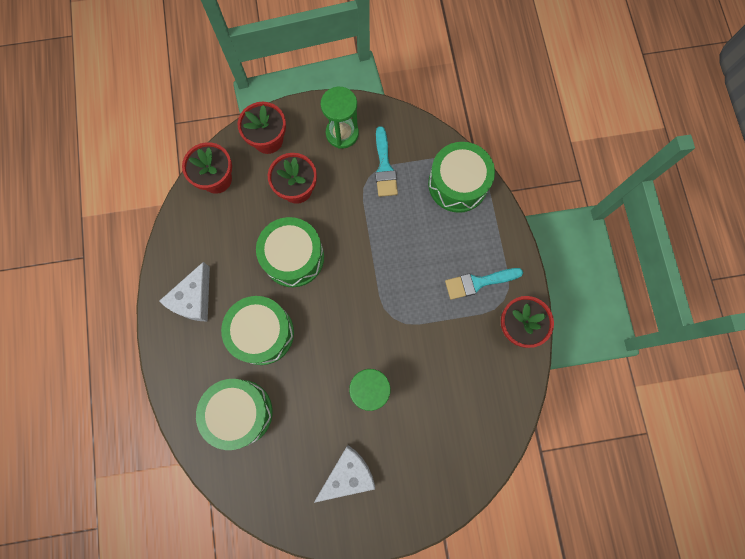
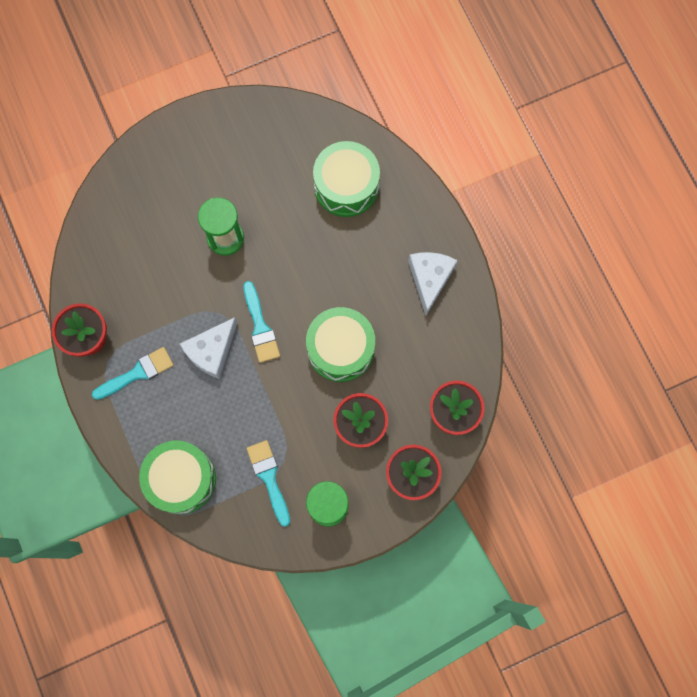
camera: 165 degrees right, 0 degrees up
(262, 333) = (348, 264): green drum -> none
(348, 474) = (228, 159): white cheese -> white cheese (212, 351)
(359, 295) = (260, 327): none -> turquoise brush

